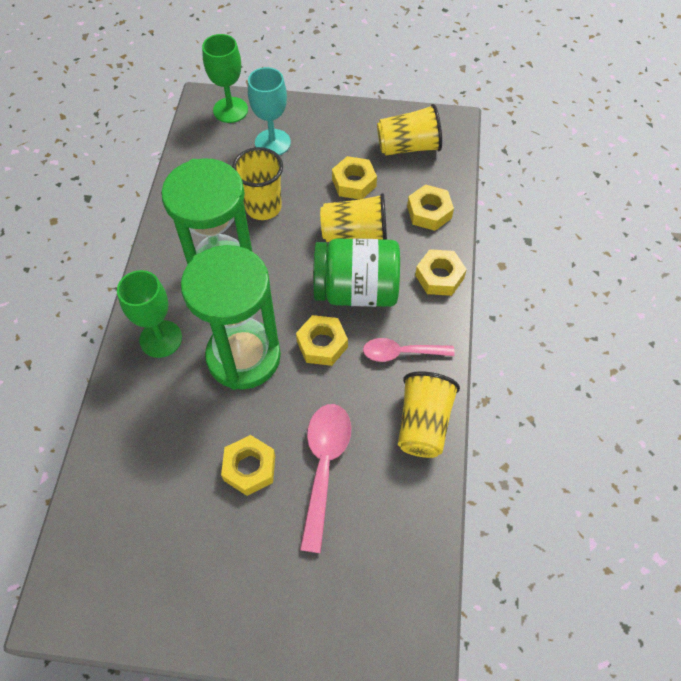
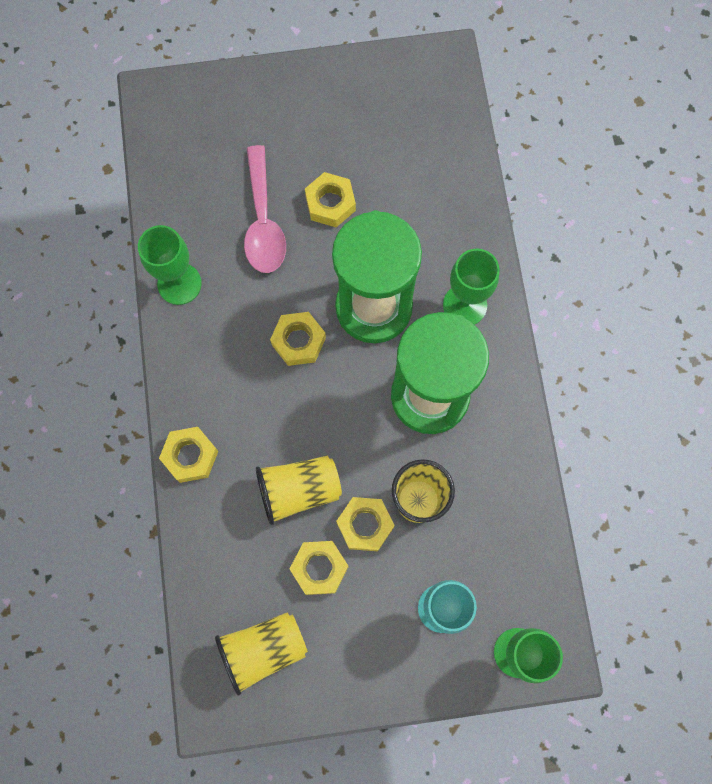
camera: 165 degrees right, 15 degrees up
(356, 290) = (279, 414): green jar -> none
(401, 353) = (215, 352): pink spoon -> none
(423, 424) = (179, 284): yellow cup -> green goblet
(429, 212) = (217, 546): yellow nut -> yellow nut (365, 525)

